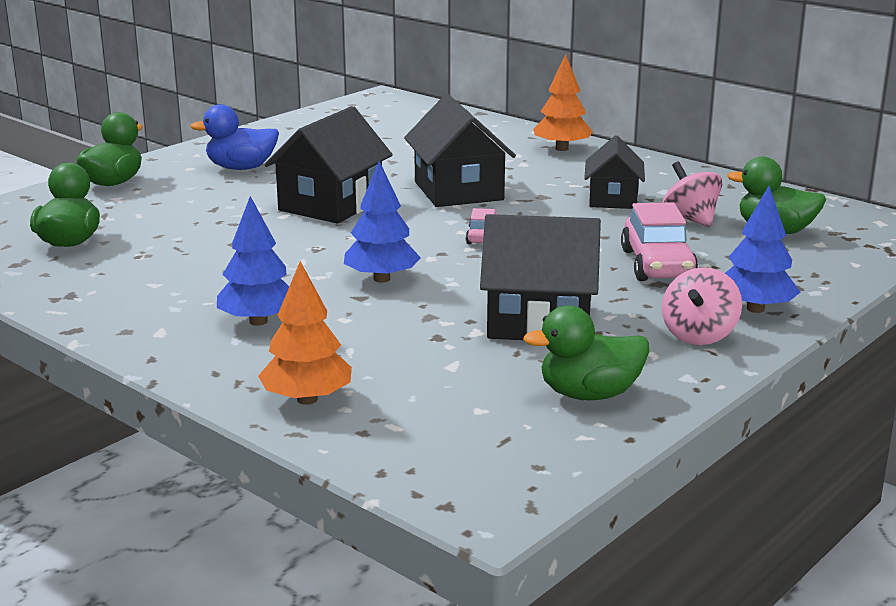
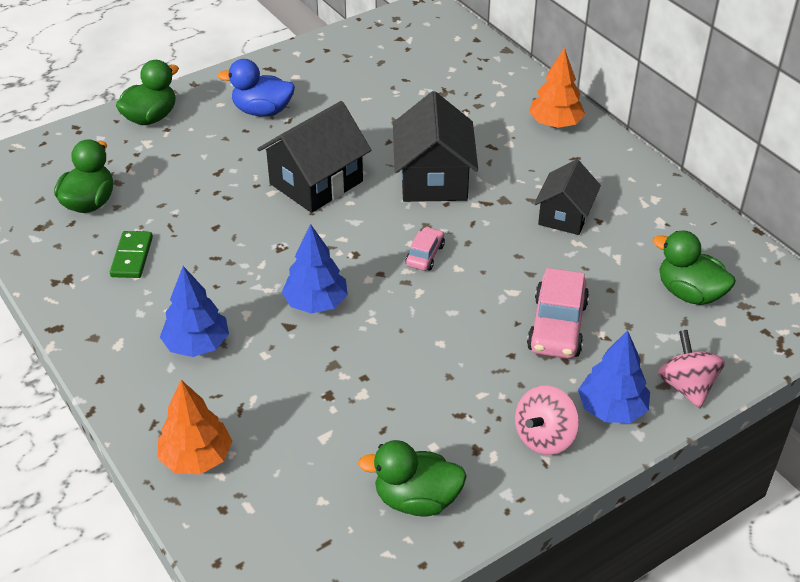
camera: 15 degrees right, 20 degrees up
(142, 272) = (132, 257): none -> green domino
(539, 321) = (419, 390): black house -> none
(690, 219) = (620, 260): pink spinning top -> pink spinning top (686, 386)

